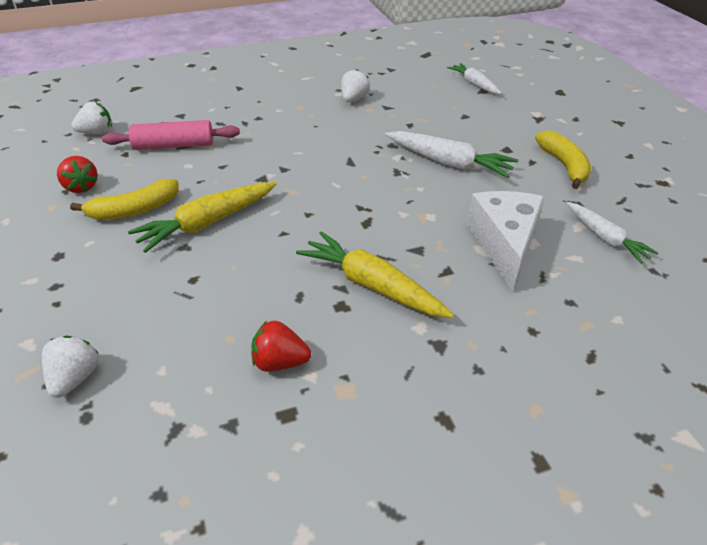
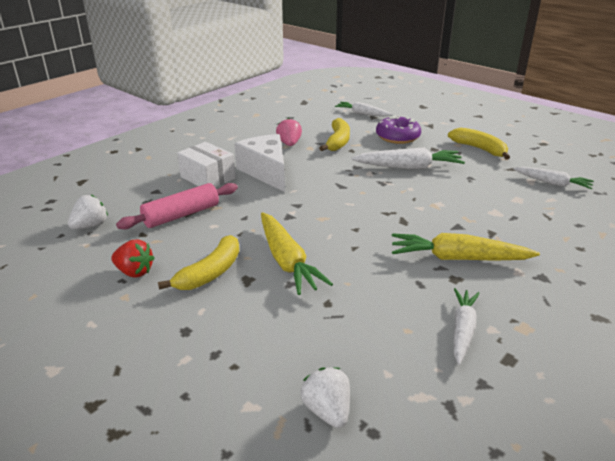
camera: 30 degrees left, 10 degrees down
(207, 223) = (287, 261): yellow carrot -> yellow carrot turned 45 degrees counterclockwise
(237, 115) = (208, 178): none -> white box
(280, 362) = (462, 330): red strawberry -> white carrot
(354, 99) = (289, 144): white strawberry -> pink strawberry
(407, 110) = (337, 141): none -> yellow banana
(481, 123) = (397, 137): none -> purple donut
(504, 245) = (504, 206): white cheese -> white cheese (266, 172)

